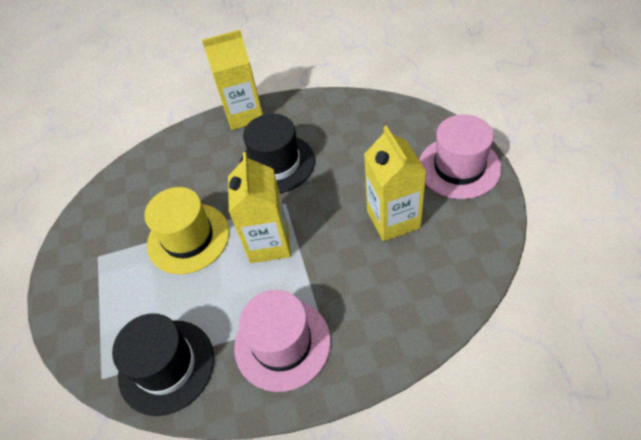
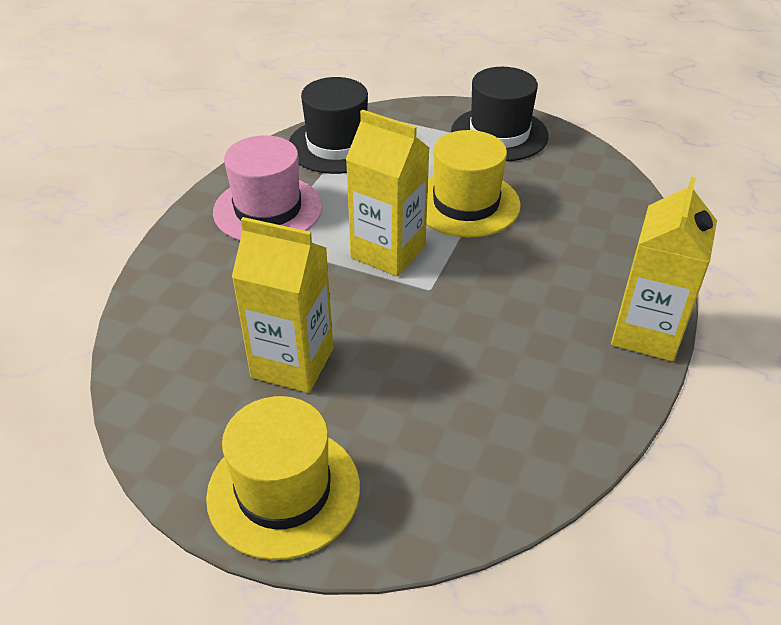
camera: 120 degrees right, 10 degrees down
(277, 164) = (506, 315): black hat -> black hat (499, 134)
(459, 167) = (284, 491): pink hat -> yellow hat

